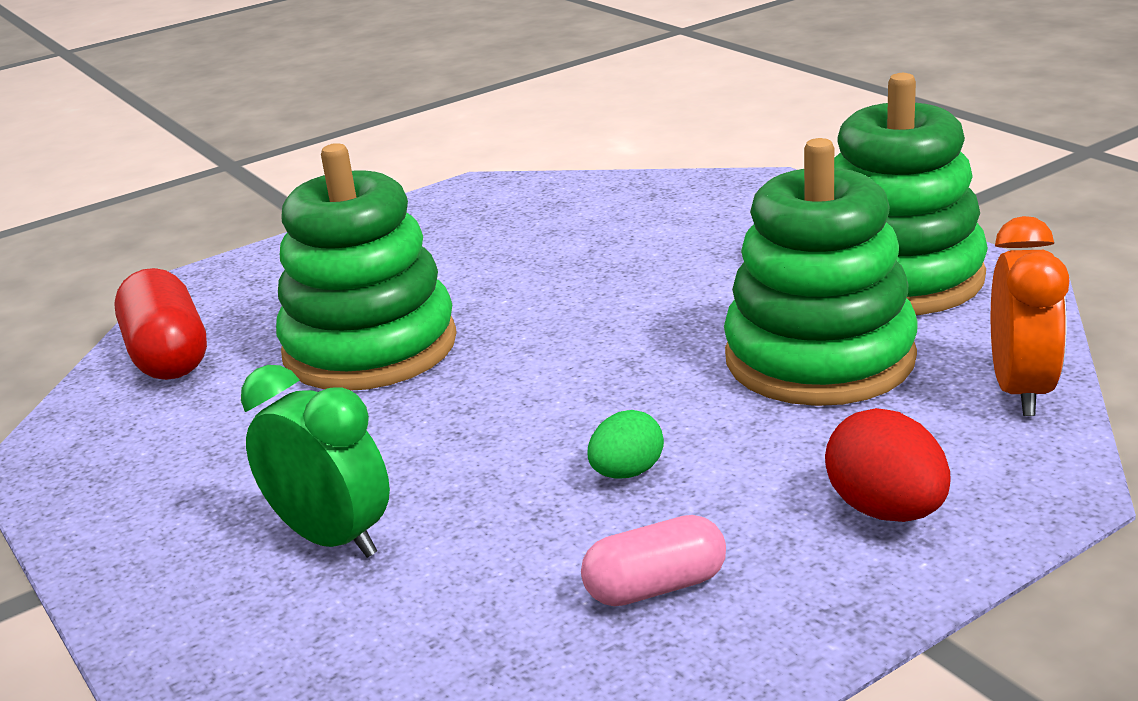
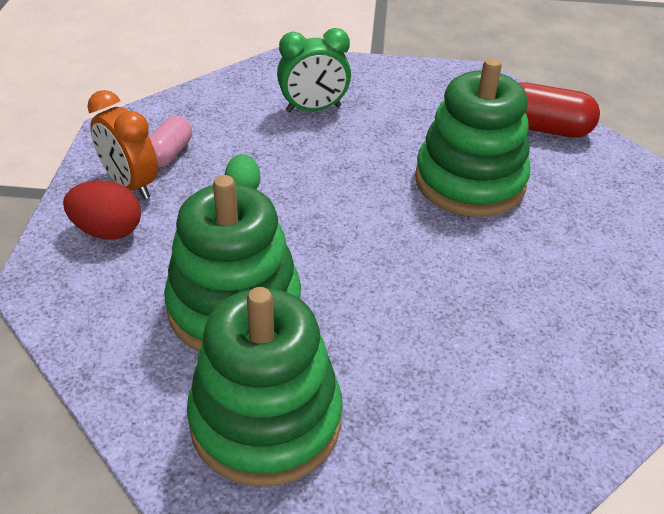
camera: 125 degrees right, 15 degrees up
(1021, 390) = (95, 348): orange clock -> orange clock (130, 185)

